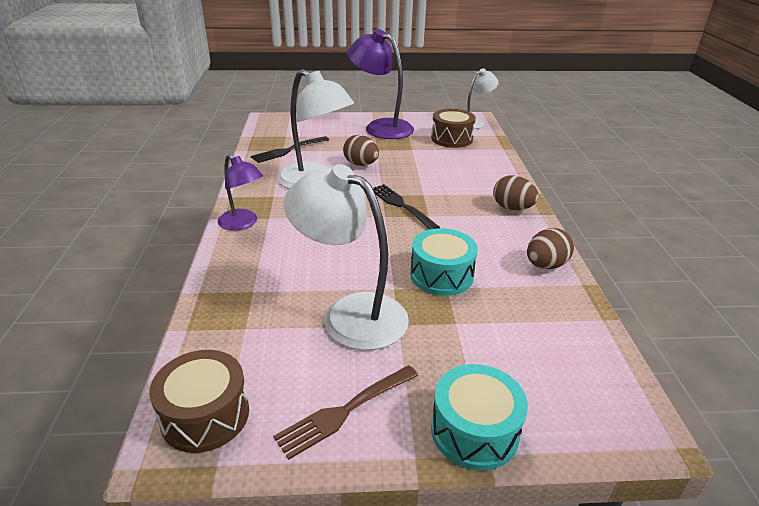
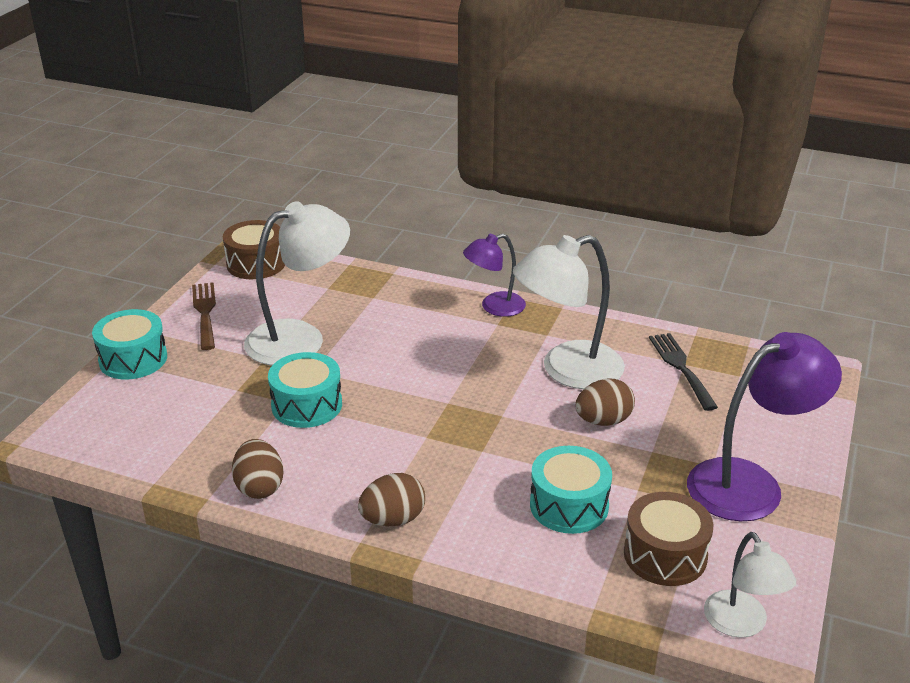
camera: 115 degrees right, 0 degrees up
(401, 205) = (464, 422): black fork -> none
(443, 163) = (569, 505): none -> turquoise drum

